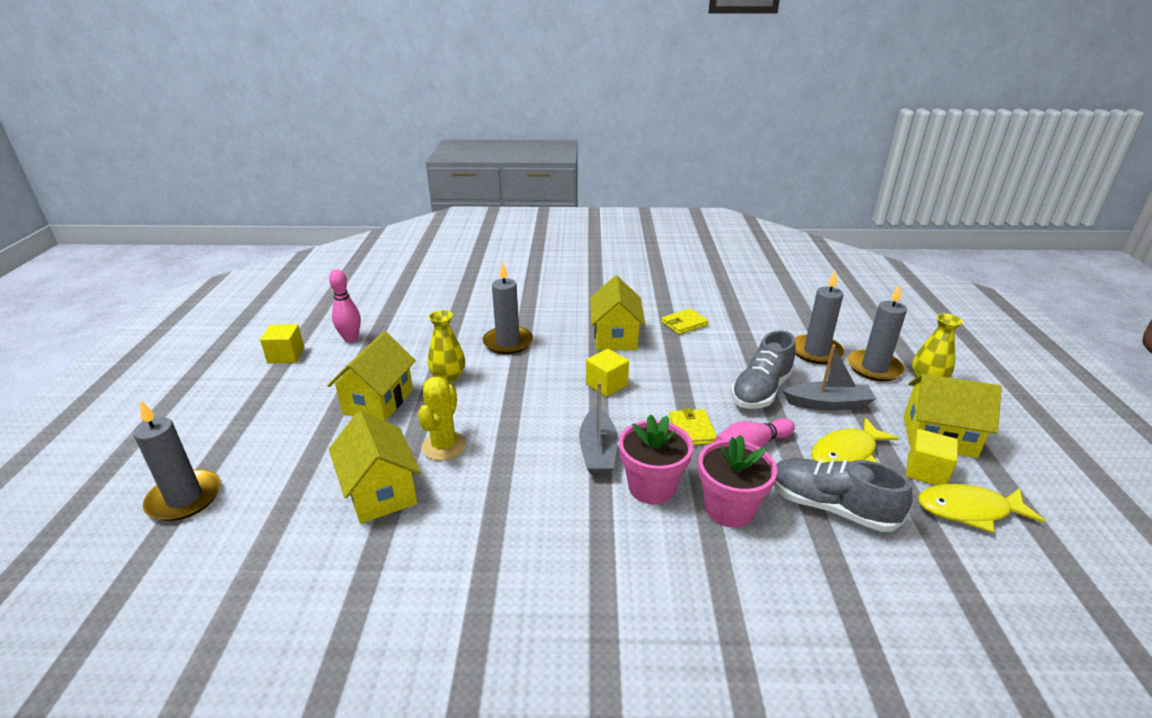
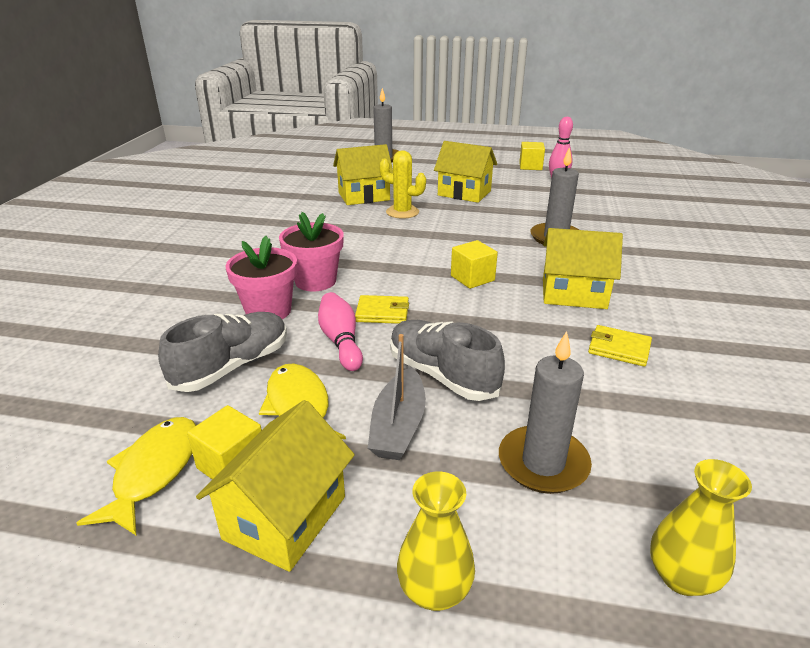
camera: 100 degrees right, 0 degrees up
(448, 377) = (495, 214): yellow vase -> yellow vase (681, 577)
(598, 451) = (371, 264): grey boat -> none
(684, 324) = (619, 348): yellow wallet -> yellow wallet turned 45 degrees counterclockwise
(874, 368) = (486, 523): grey candle -> none

